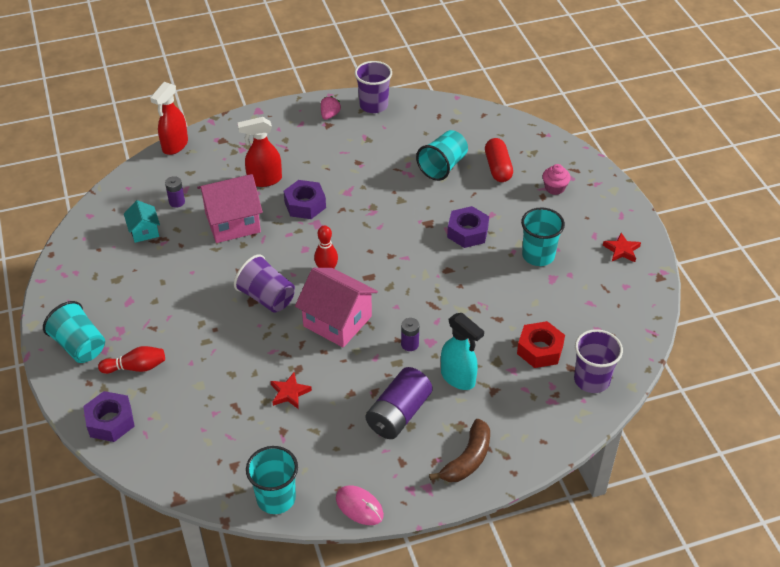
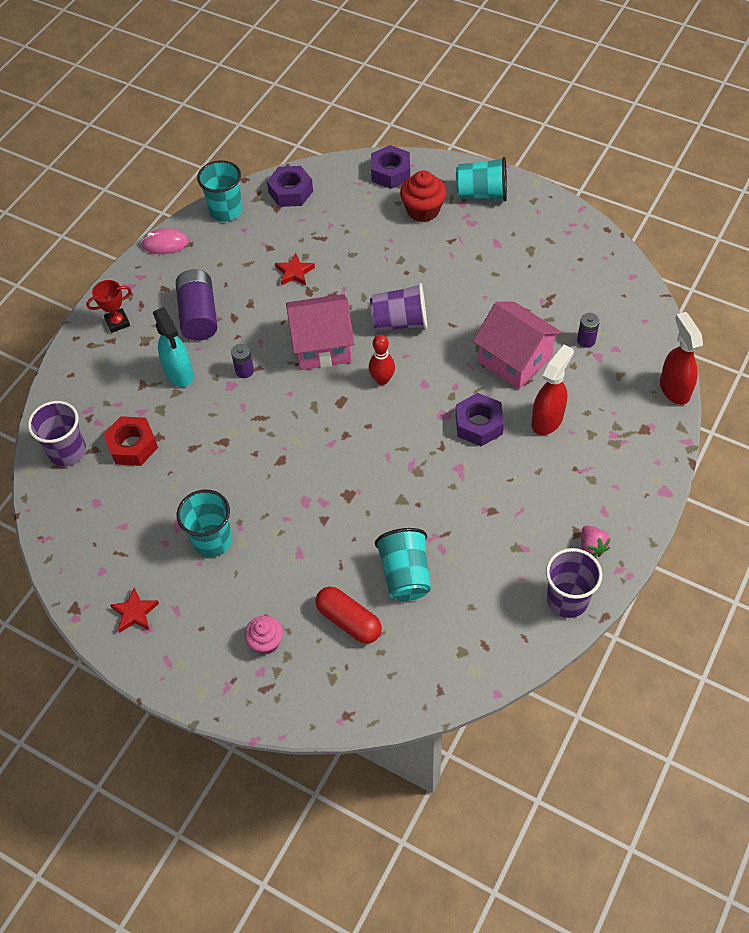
camera: 140 degrees right, 10 degrees up
(136, 367) = (423, 210): red bowling pin -> red cupcake
(144, 231) = (570, 297): turquoise house -> none
(232, 222) = (514, 359): pink house -> pink house turned 75 degrees counterclockwise
(458, 378) = (179, 373): turquoise spray bottle -> turquoise spray bottle turned 120 degrees counterclockwise
(467, 232) = (302, 514): purple nut -> purple nut (290, 192)
(467, 459) = (117, 322): brown banana -> red trophy

